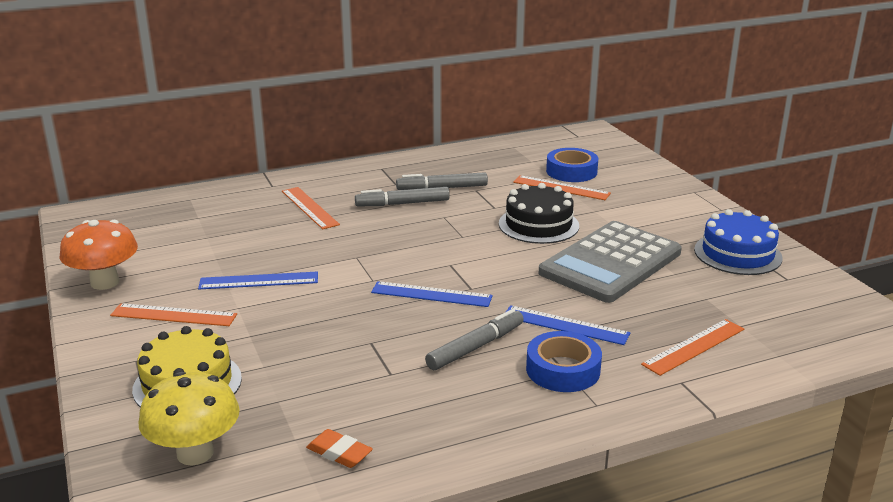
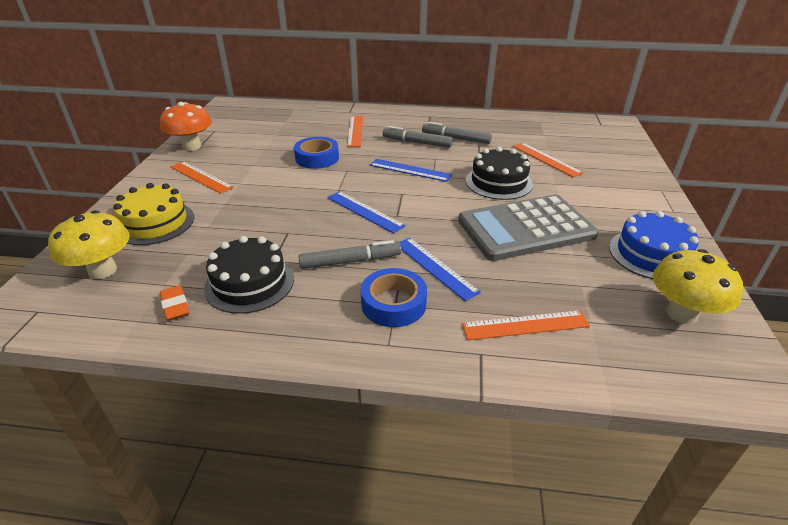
camera: 30 degrees right, 10 degrees up
(259, 281) = (271, 169): blue ruler -> blue ruler (410, 170)
(393, 403) = (249, 283): none -> black cake
(571, 171) = (567, 149): blue tape -> blue tape (317, 158)
(801, 295) = (681, 314): none -> yellow mushroom

